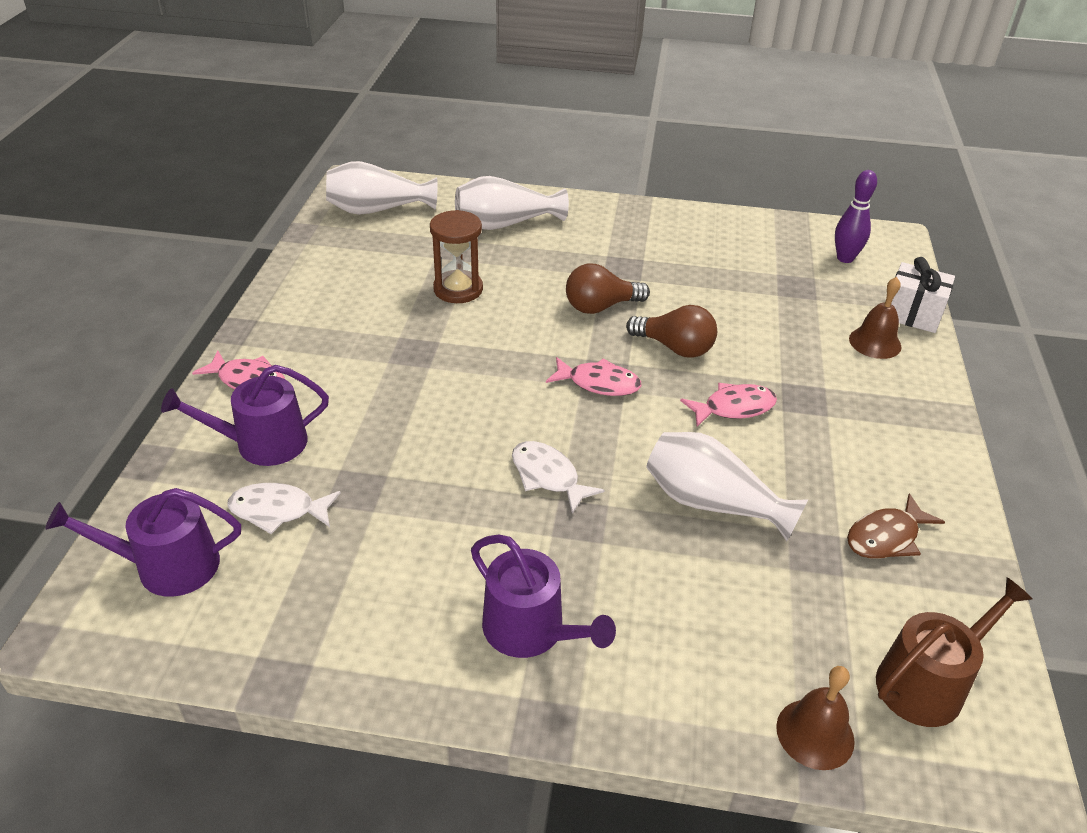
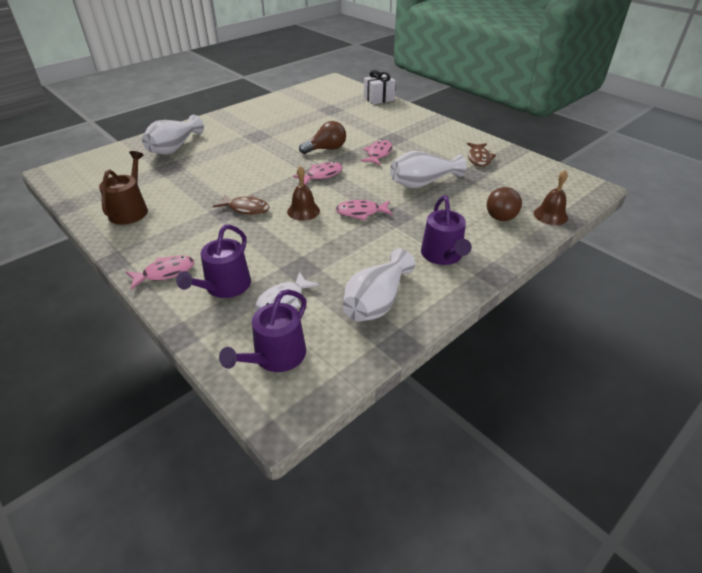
camera: 50 degrees left, 0 degrees up
(377, 210) = (93, 175): white vase -> white vase (376, 302)
(438, 363) = (246, 208): none -> brown fish
(458, 289) = (201, 180): brown hourglass -> none
(531, 630) = (443, 255): purple watering can -> purple watering can turned 90 degrees clockwise
(548, 476) = (361, 212): white fish -> pink fish
(600, 307) = (274, 152): brown light bulb -> brown light bulb (501, 213)
(845, 258) = (329, 93): purple bowling pin -> none
(875, 342) = (383, 112): brown bell -> brown bell (303, 211)
(927, 682) = (548, 184): brown watering can -> brown watering can (130, 210)

